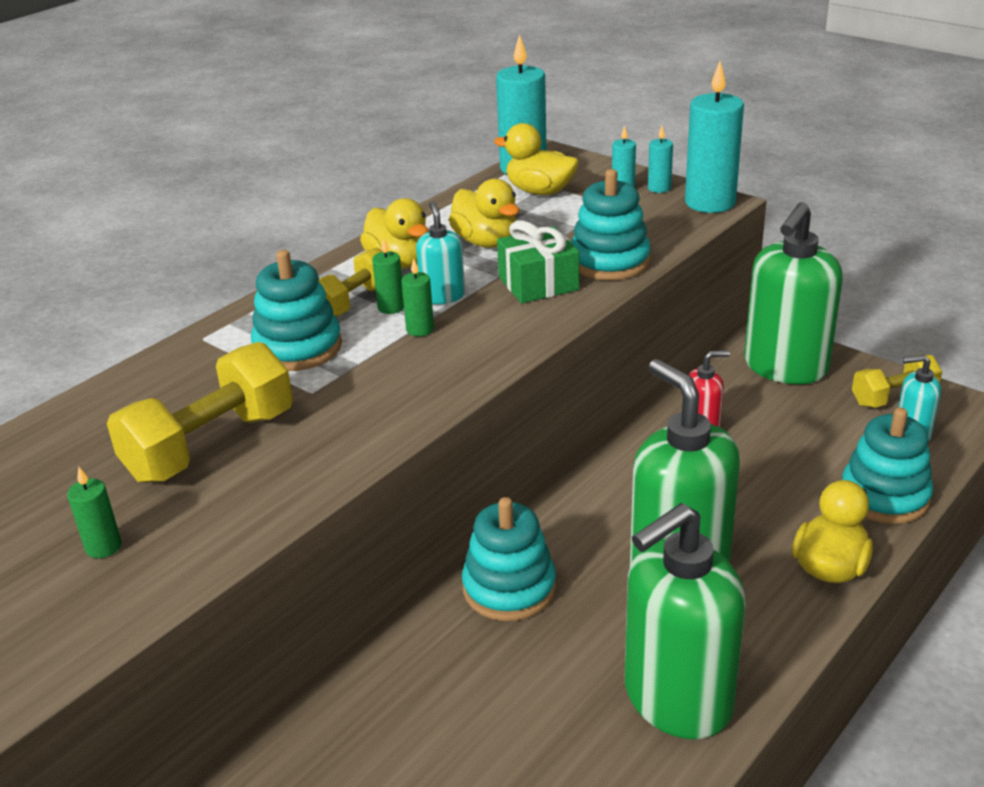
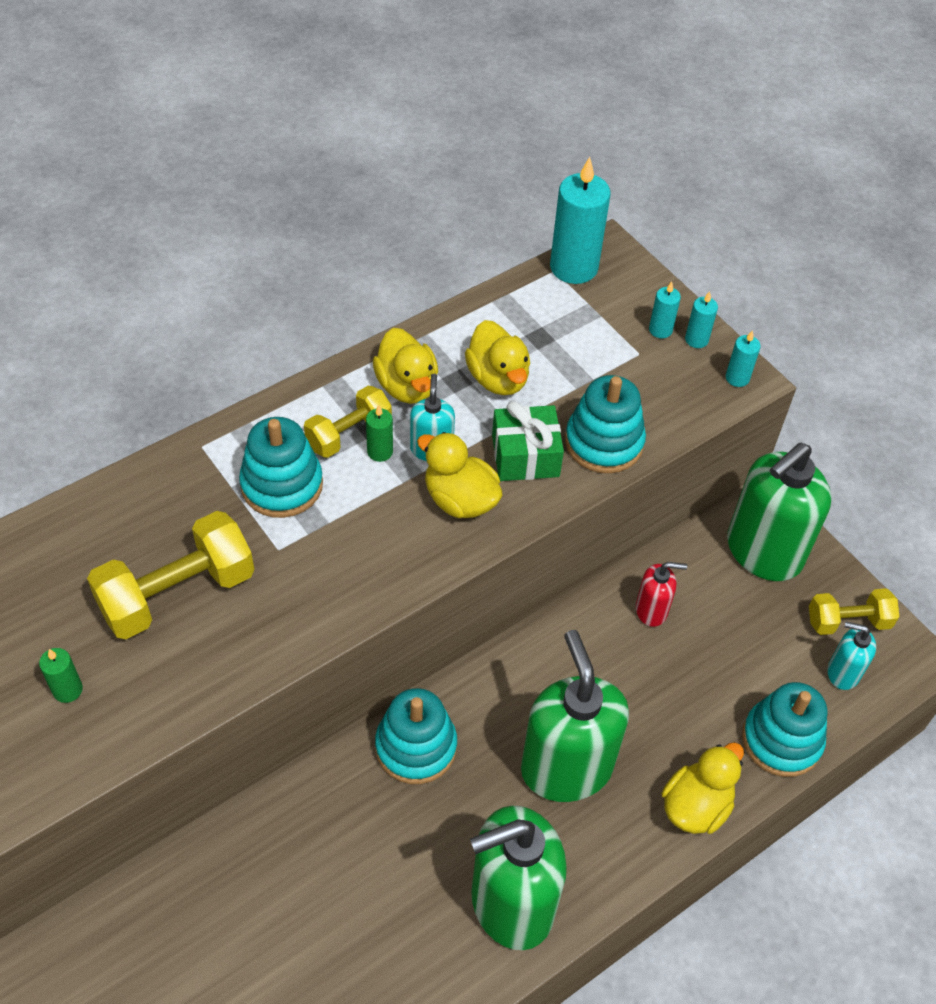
camera: 10 degrees right, 20 degrees up
(420, 329) = (396, 491): green candle -> none
(540, 191) = (577, 311): yellow duck -> yellow duck (460, 500)
(710, 203) = (737, 378): turquoise candle -> turquoise candle, size x0.47

